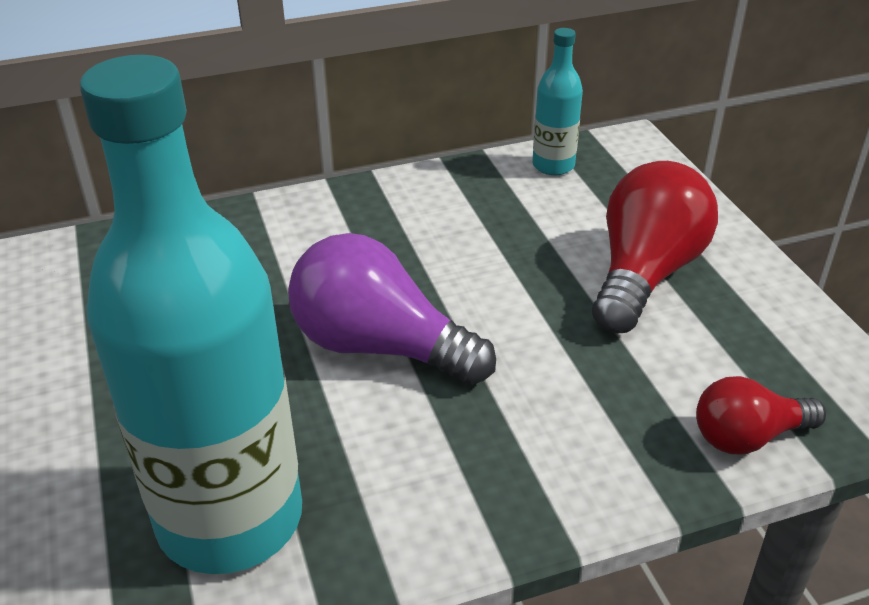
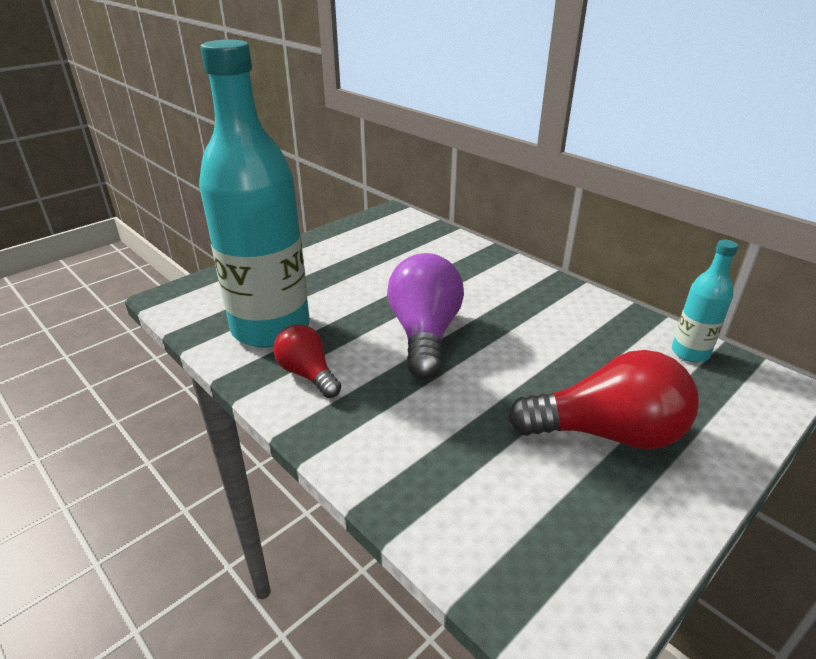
camera: 65 degrees right, 5 degrees down
(747, 437) = (462, 535): red light bulb -> red light bulb (308, 374)

